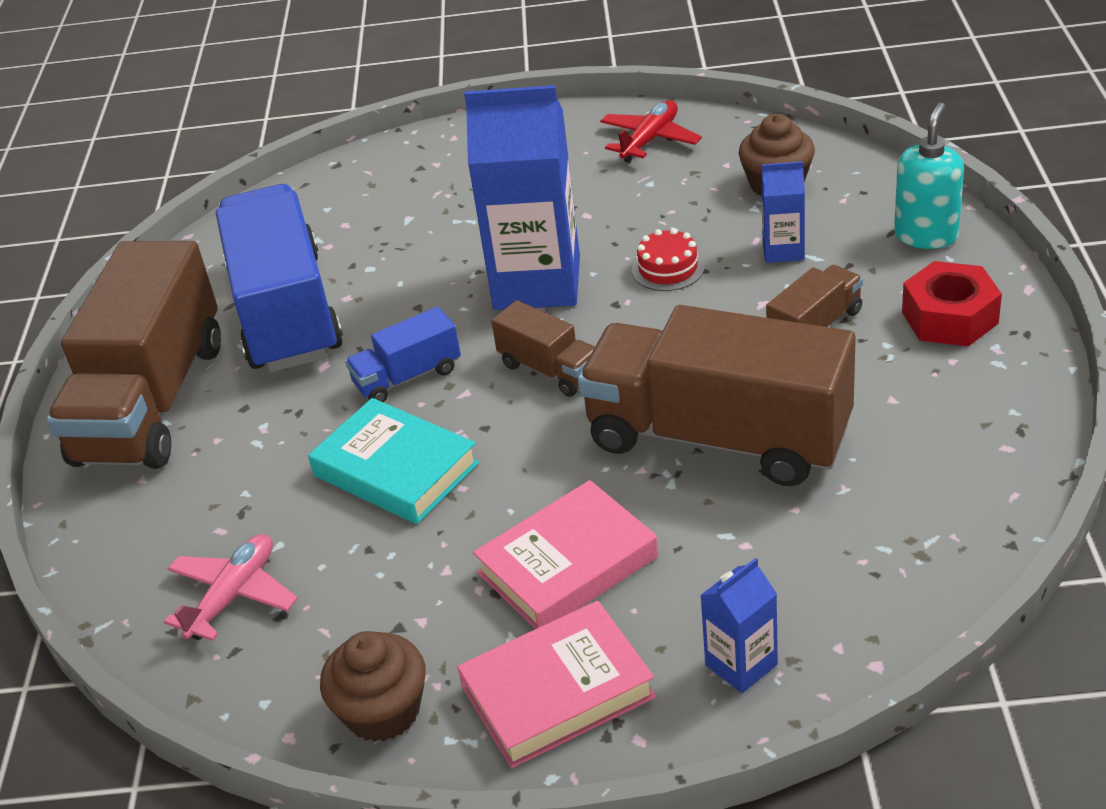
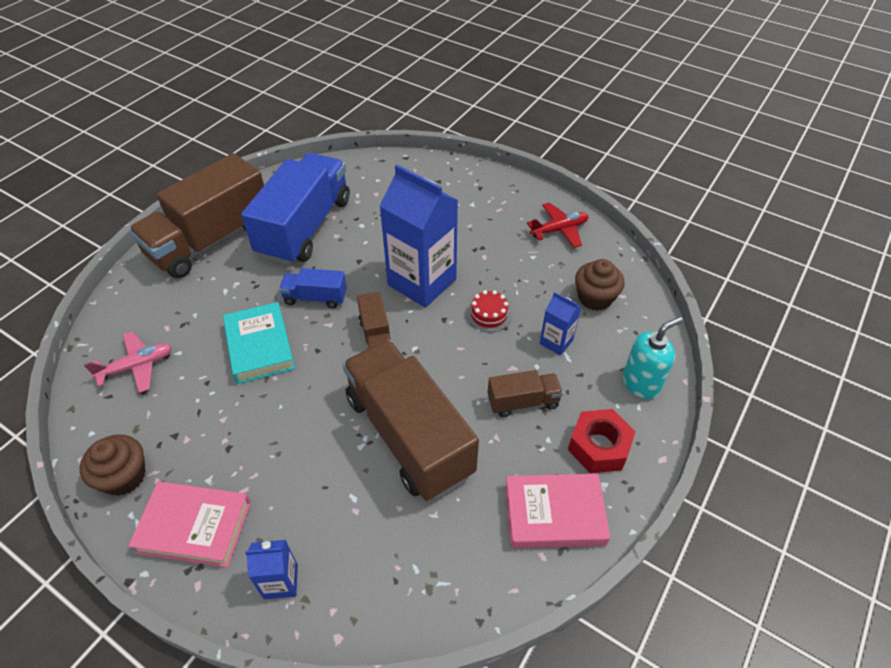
camera: 30 degrees right, 10 degrees up
(567, 565) = (271, 457): pink book -> pink book (554, 514)

